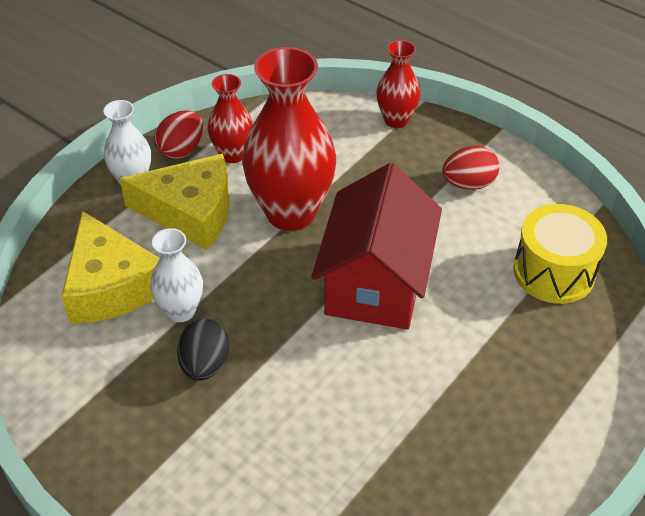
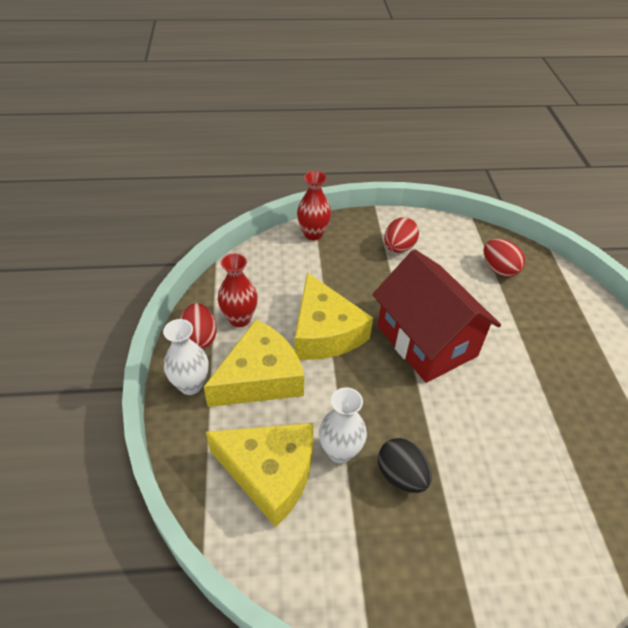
camera: 45 degrees left, 0 degrees up
(291, 212) = (324, 332): red vase -> yellow cheese
(554, 272) = (499, 269): yellow drum -> red egg

